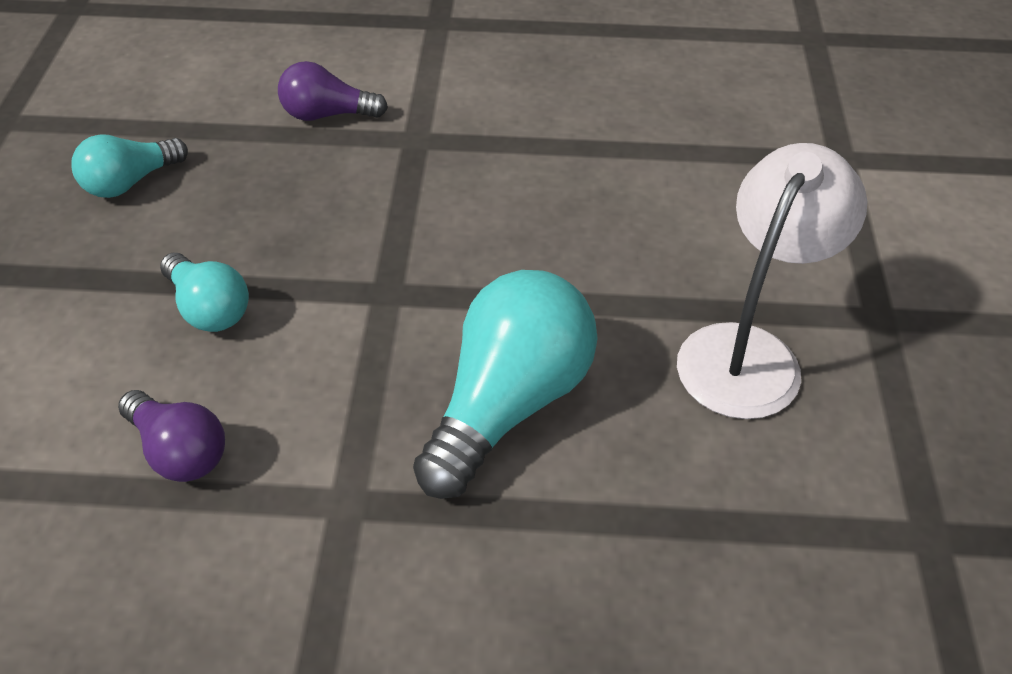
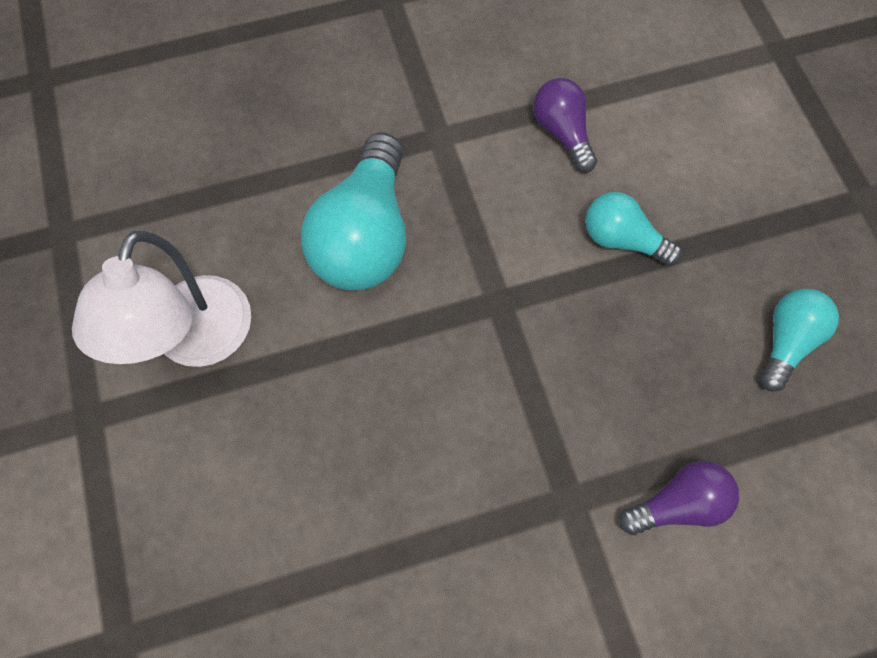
camera: 160 degrees right, 20 degrees up
(179, 451) = (562, 132): purple light bulb -> purple light bulb turned 45 degrees clockwise

